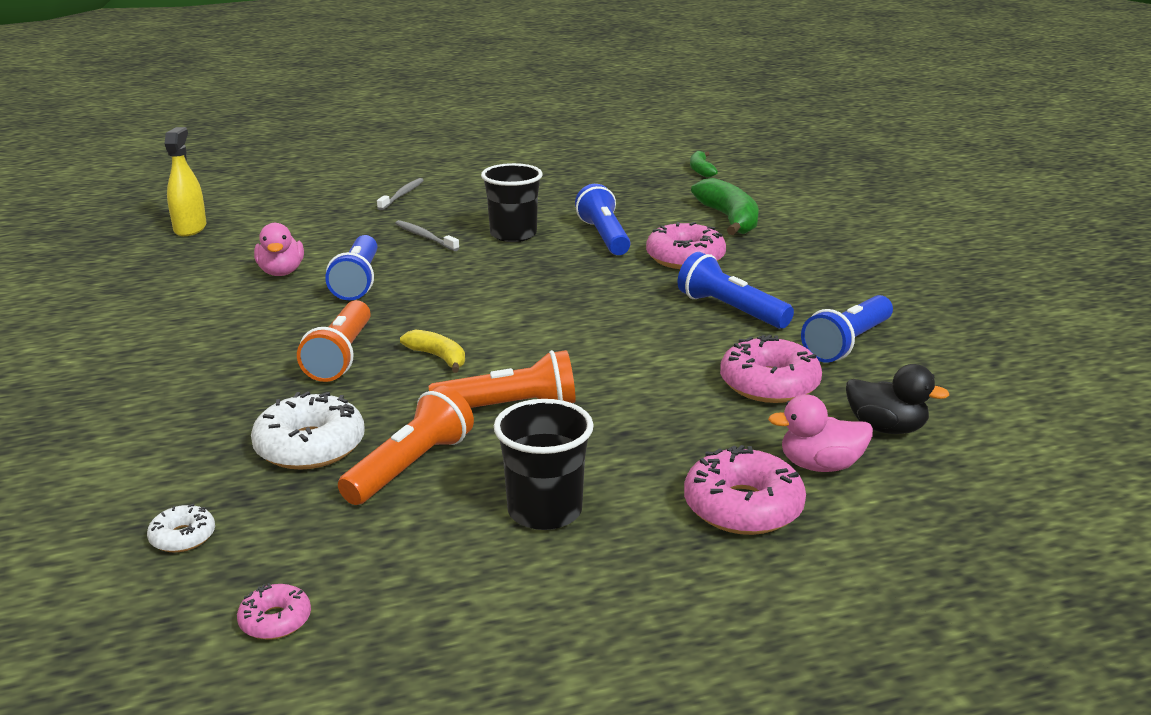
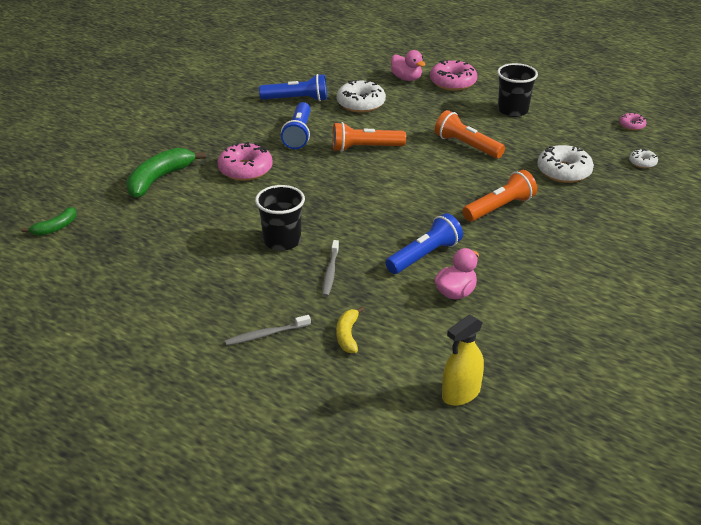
camera: 130 degrees left, 10 degrees up
(410, 466) = (536, 145): orange flashlight -> orange flashlight (365, 148)
(438, 357) = (458, 182): yellow banana -> yellow banana (348, 335)
(604, 236) = (243, 208): blue flashlight -> none
(769, 384) = (361, 103): pink donut -> white donut
(886, 428) = (361, 75): black duck -> none

